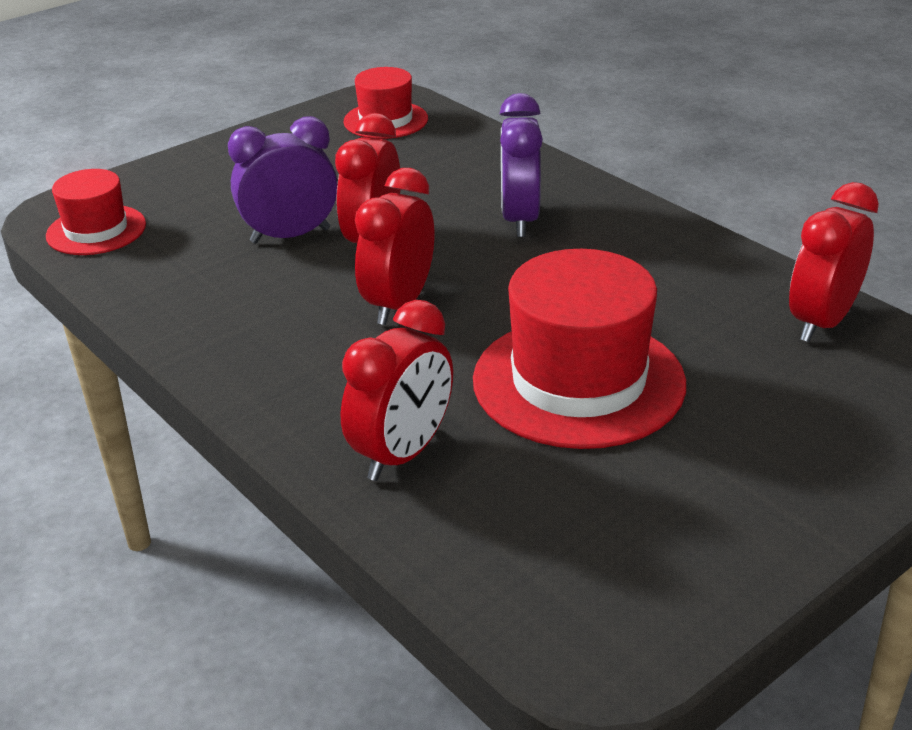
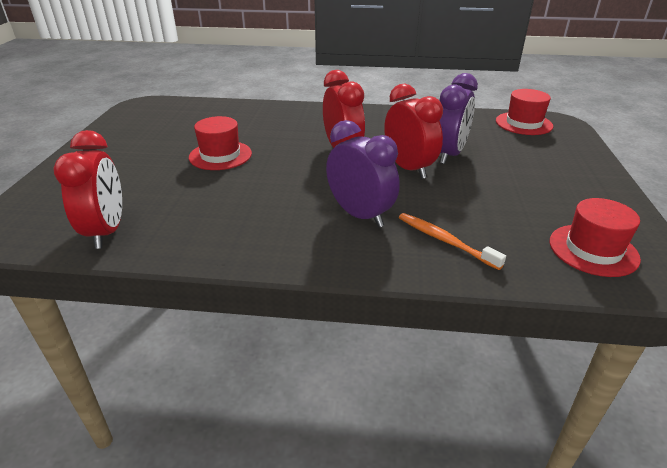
camera: 135 degrees right, 0 degrees up
(402, 454) = (259, 116): red clock -> none
(484, 170) = (445, 241): none -> orange toothbrush
(578, 381) = (220, 155): red hat -> red hat, size x0.57

